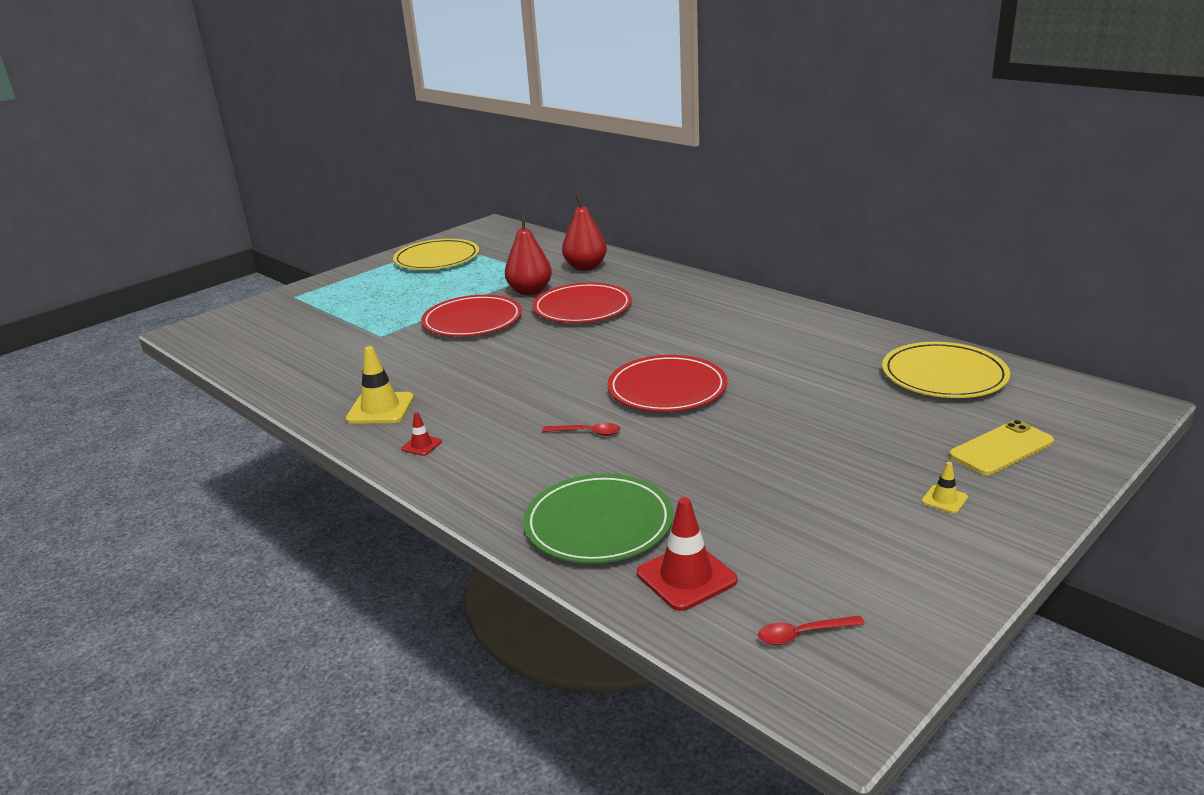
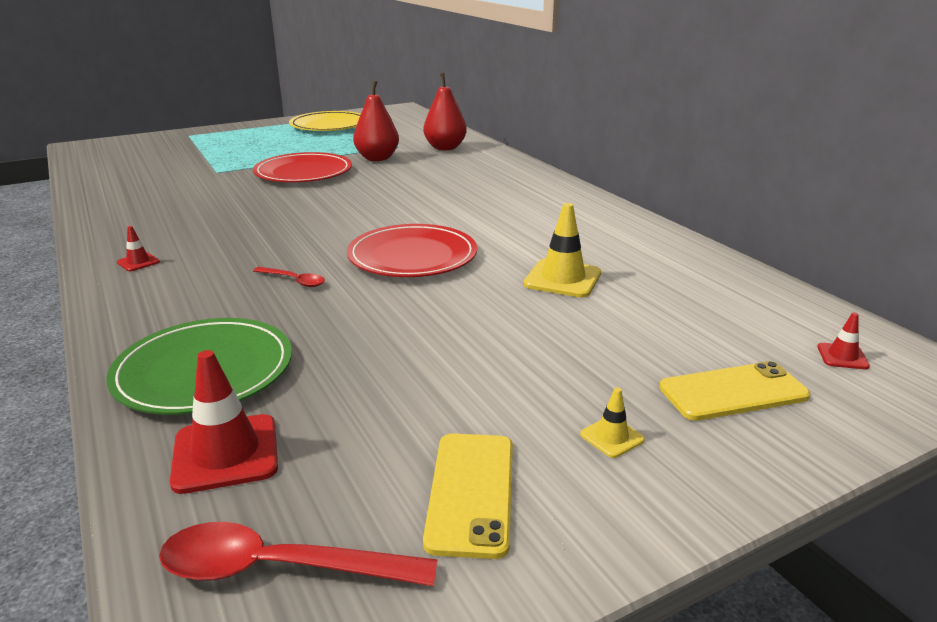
camera: 15 degrees right, 0 degrees up
(380, 409) = (144, 226): yellow traffic cone -> yellow traffic cone (562, 279)
(582, 308) = (408, 177): red plate -> none
(803, 634) = (279, 568): red spoon -> red spoon, size x1.77
(882, 558) = (471, 492): none -> yellow phone
(944, 375) = (722, 297): yellow plate -> none
(1056, 405) = (842, 356): none -> red traffic cone

